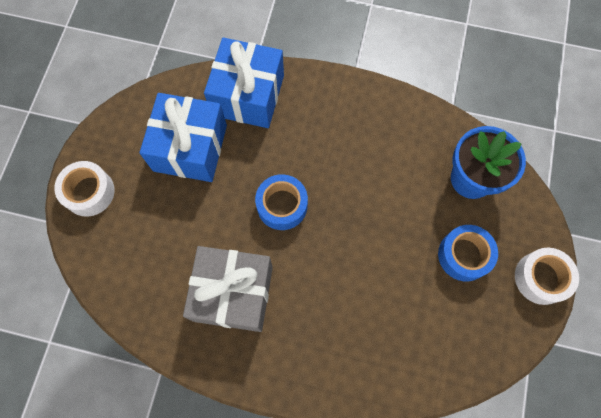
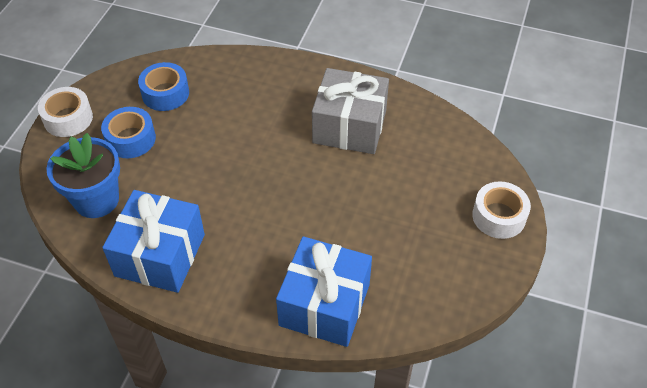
camera: 175 degrees left, 20 degrees down
(190, 148) = (393, 251): blue gift -> blue gift (160, 255)
(282, 205) = (297, 190): blue tape -> blue tape (165, 93)

